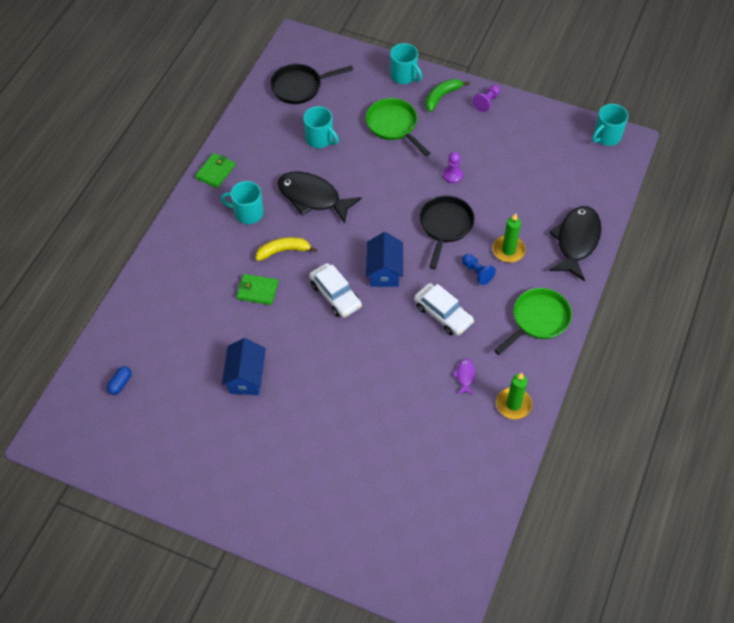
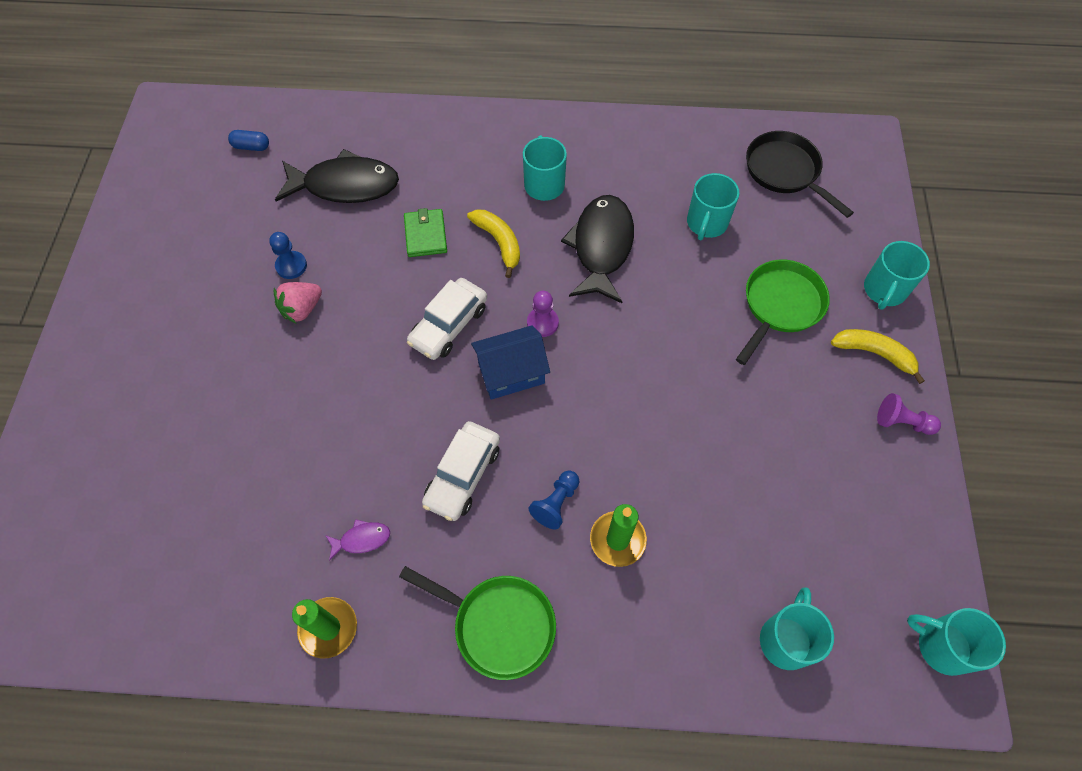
camera: 70 degrees right, 5 degrees up
(215, 172) = (594, 130): green wallet -> none
(246, 377) = (291, 266): blue house -> blue pawn
(286, 377) = (302, 309): none -> pink strawberry
(442, 96) = (874, 354): green banana -> yellow banana
(445, 226) = (625, 431): black pan -> none
(452, 175) = (728, 414): purple pawn -> purple pawn (542, 323)
(576, 241) = (682, 649): black fish -> black fish (345, 185)
(584, 196) = (786, 639): none -> turquoise mug

